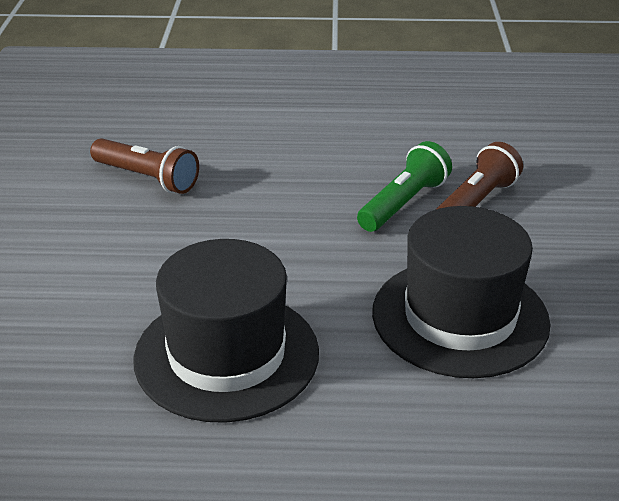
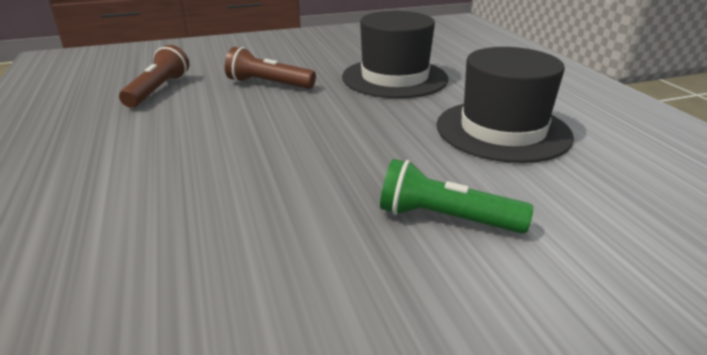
camera: 110 degrees left, 5 degrees down
(147, 178) = (296, 231): brown flashlight -> brown flashlight (158, 90)
(403, 203) = (280, 104): green flashlight -> green flashlight (445, 218)

